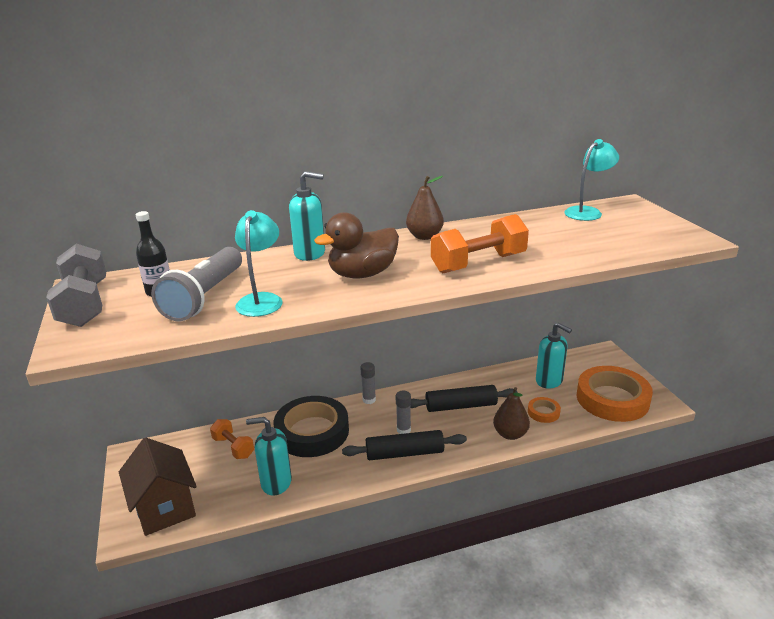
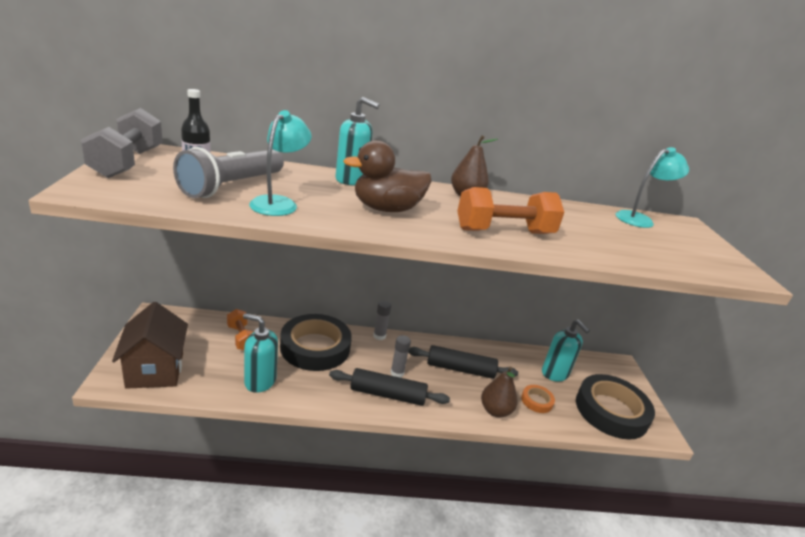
camera: 10 degrees right, 0 degrees up
(612, 399) = (611, 411): orange tape -> black tape

